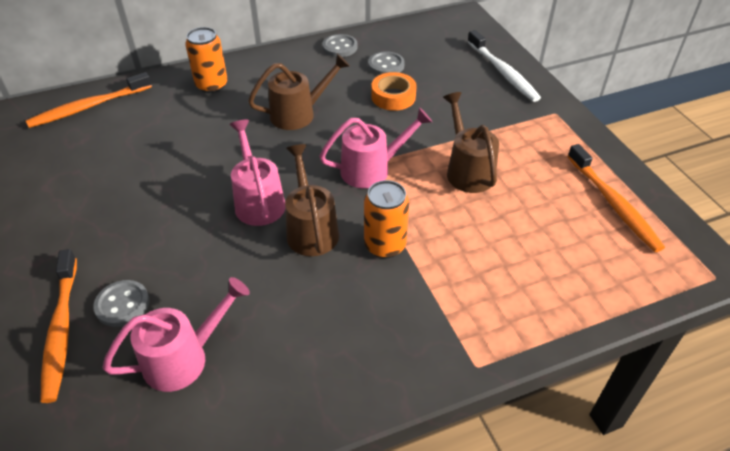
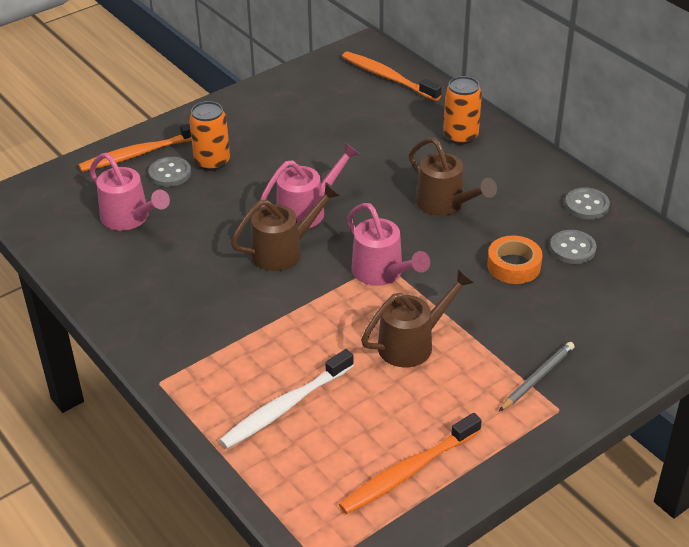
camera: 75 degrees right, 5 degrees down
(385, 245) = (280, 301): orange can -> orange can (212, 162)
(503, 72) = (621, 352): white toothbrush -> white toothbrush (285, 407)
(522, 115) = (537, 378): none -> grey pencil

